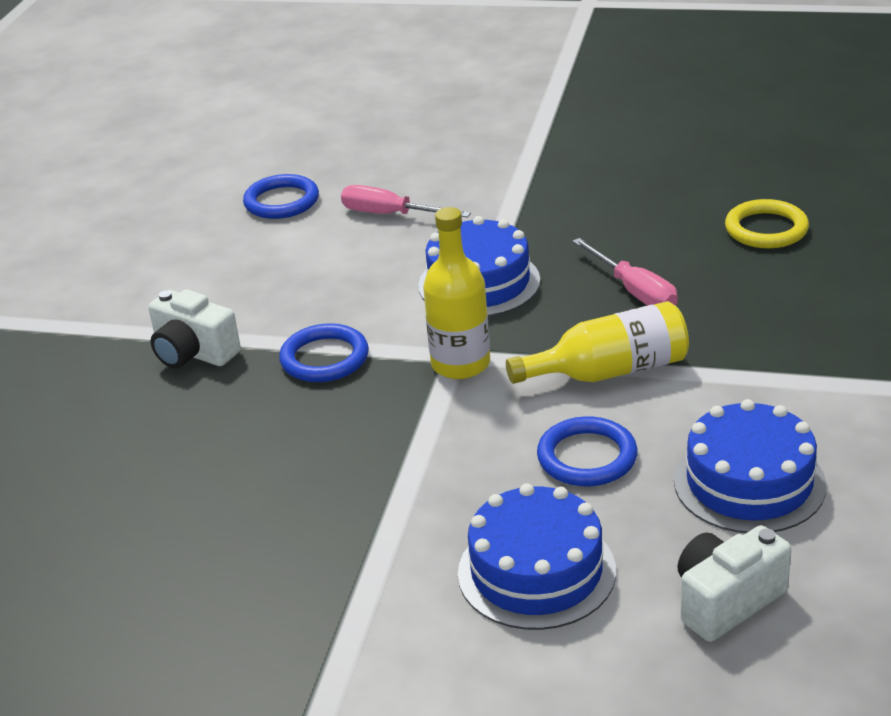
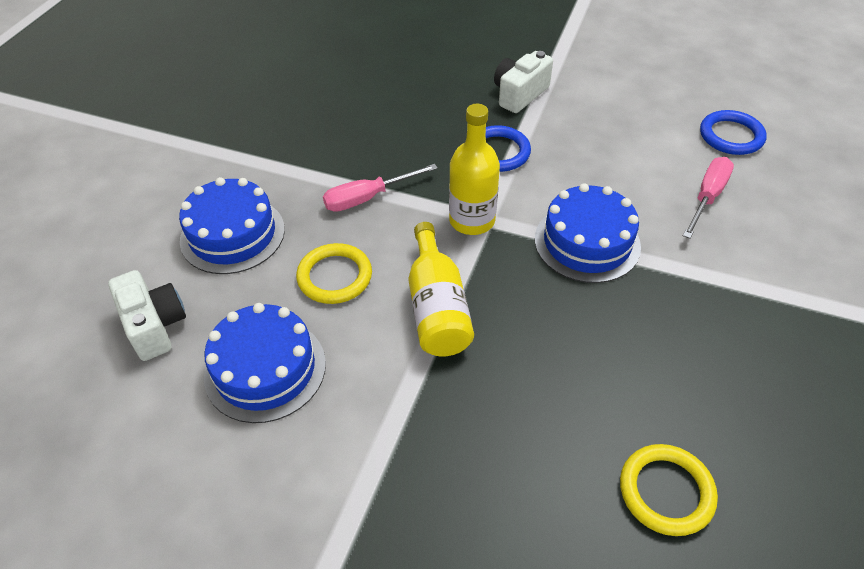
camera: 95 degrees right, 15 degrees up
(587, 457) = (335, 276): blue ring -> yellow ring
(634, 291) = (556, 346): pink screwdriver -> pink screwdriver (368, 198)

